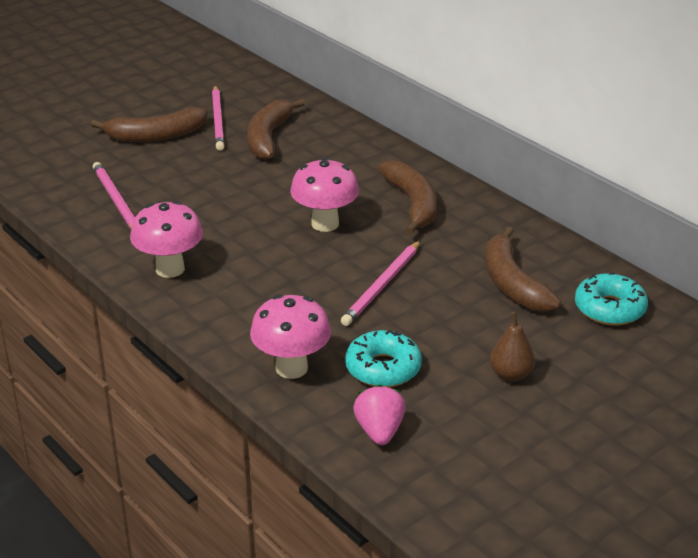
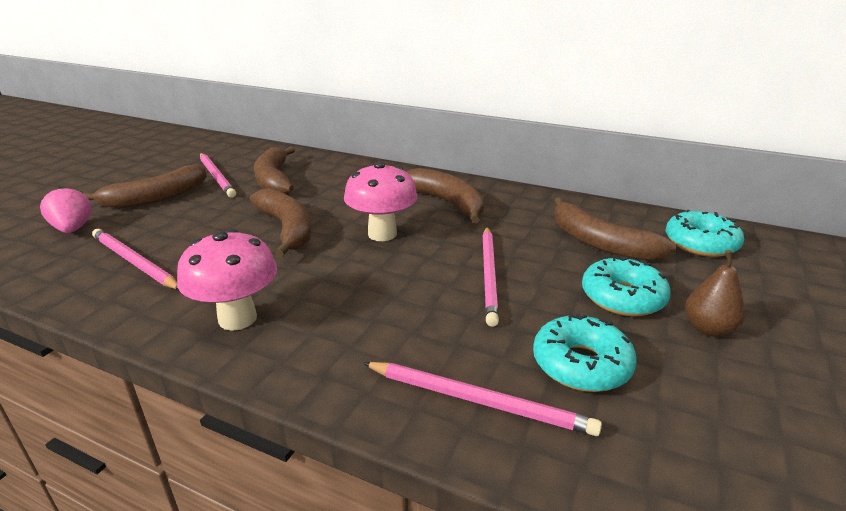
camera: 25 degrees left, 5 degrees down
(248, 198) = (287, 229): none -> brown banana
(291, 368) = (478, 400): pink mushroom -> pink pencil
(379, 431) = (669, 456): pink strawberry -> pink strawberry (73, 229)
(472, 333) = (622, 297): none -> turquoise donut

